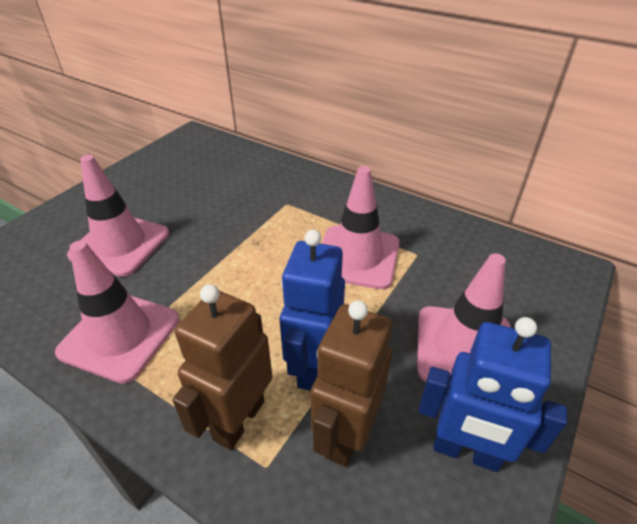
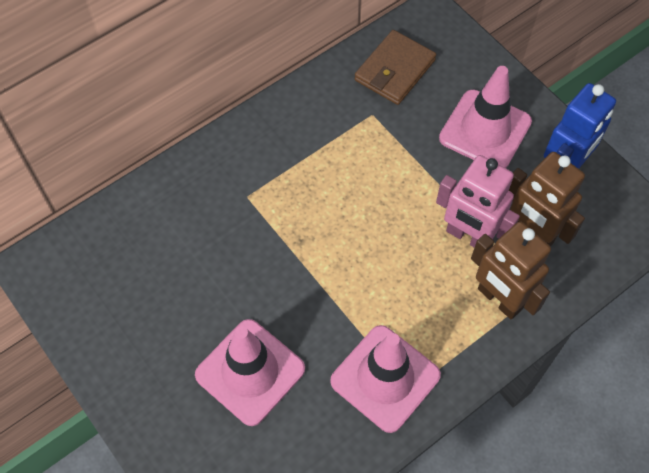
camera: 70 degrees left, 20 degrees up
(313, 367) = (468, 237): blue robot -> pink robot
(357, 257) = (357, 162): pink traffic cone -> none
(480, 257) = (394, 70): none -> brown wallet

